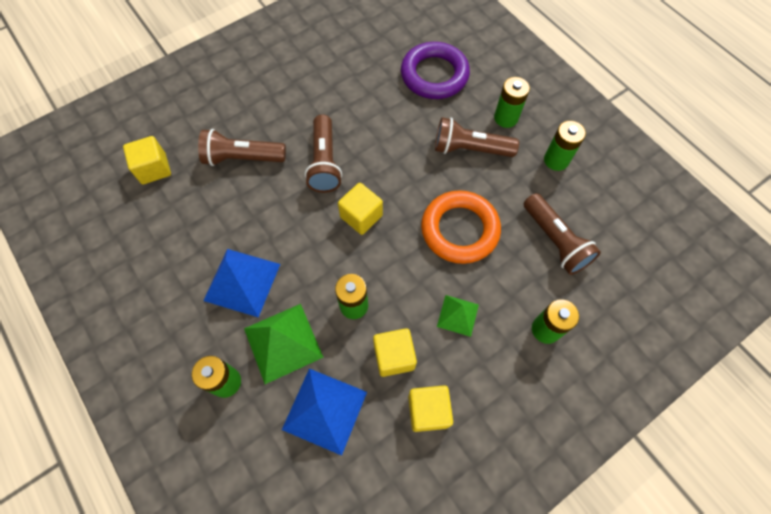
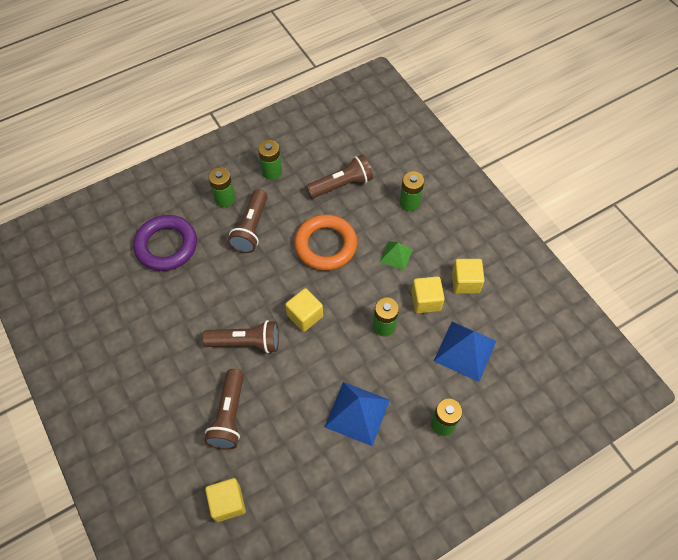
camera: 85 degrees left, 5 degrees down
(283, 342) = (412, 380): green pyramid -> none

